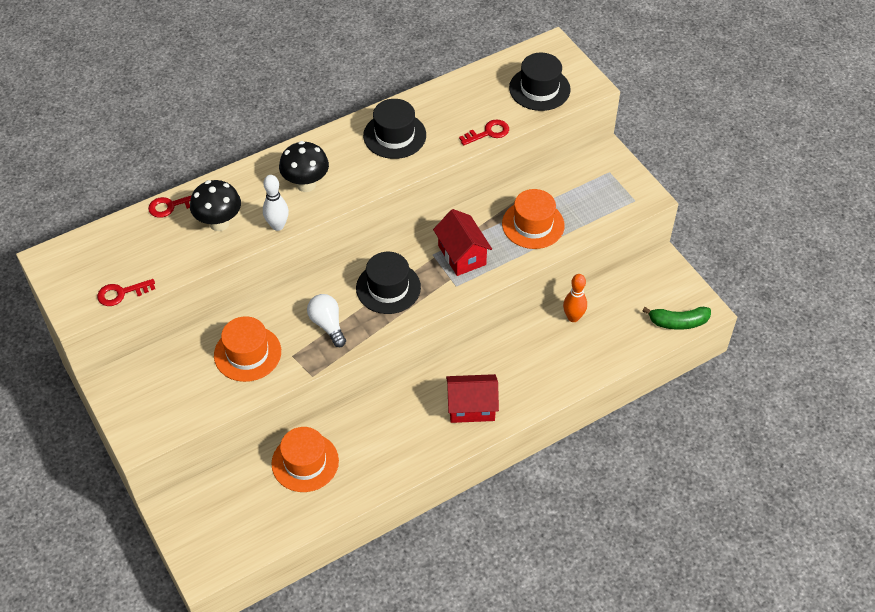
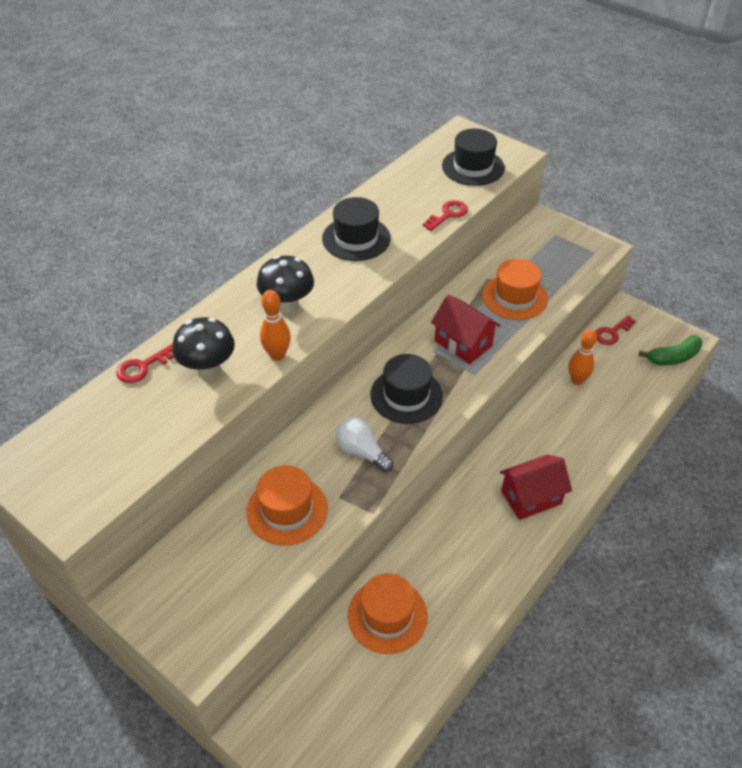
camera: 20 degrees left, 5 degrees down
(122, 293) = (123, 480): red key -> red key (612, 333)
(277, 226) = (277, 355): white bowling pin -> orange bowling pin

